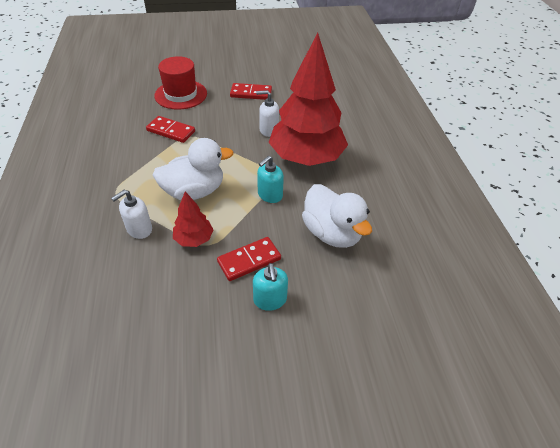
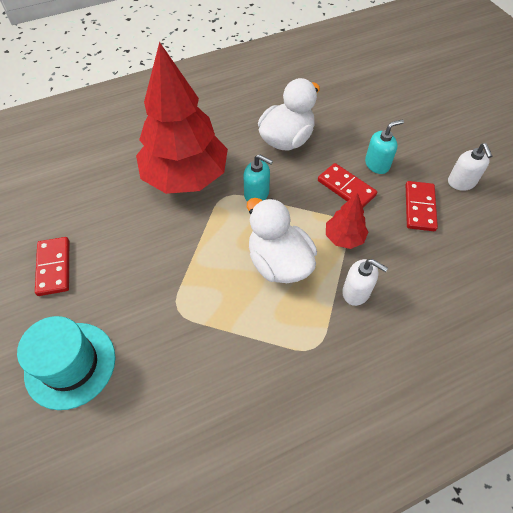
camera: 105 degrees left, 10 degrees up
(171, 131) = (172, 337): red domino -> red domino (420, 207)
(181, 94) = (70, 364): red hat -> turquoise hat
(268, 130) = (141, 223): white soap dispenser -> white soap dispenser (461, 182)

